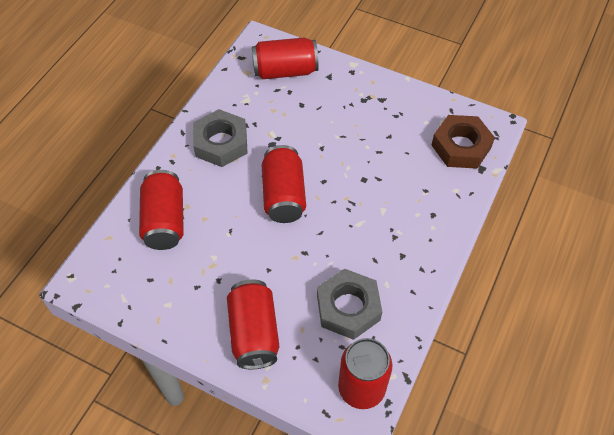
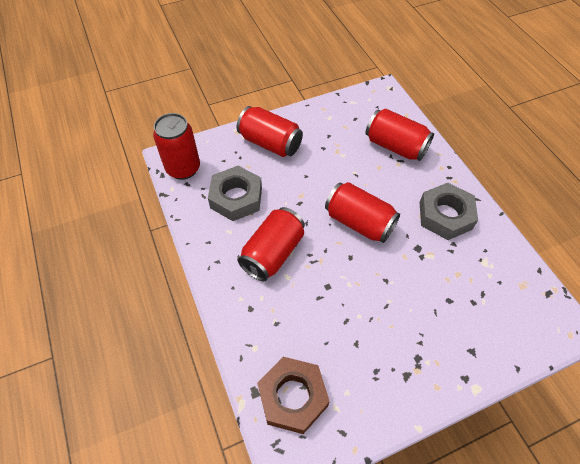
camera: 130 degrees right, 0 degrees up
(285, 71) = (505, 317): red can -> red can (273, 253)

